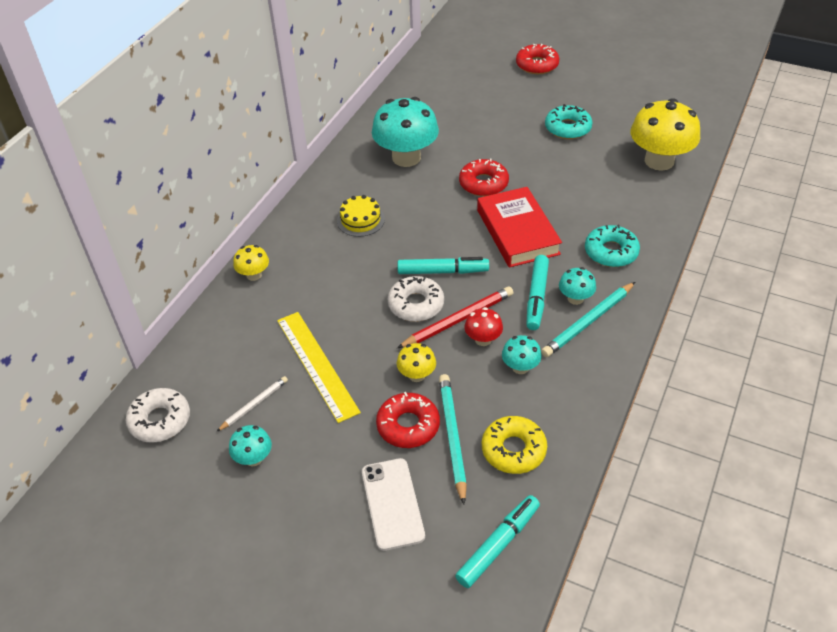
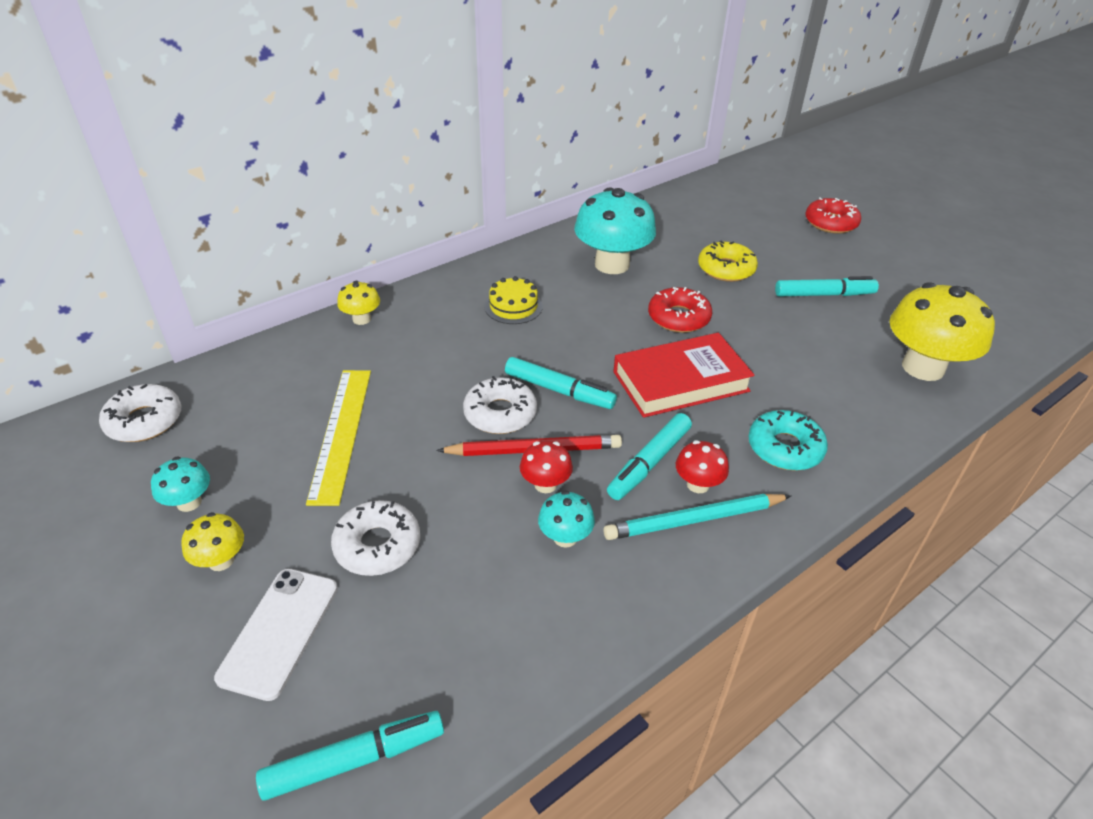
camera: 25 degrees right, 5 degrees down
(254, 404) = (243, 446): white pencil -> none
(408, 425) = (377, 545): red donut -> white donut
(417, 375) = (436, 491): yellow mushroom -> yellow mushroom (221, 560)
(452, 437) = (416, 584): turquoise pencil -> none
(513, 450) = (476, 638): yellow donut -> yellow donut (726, 269)
(517, 232) = (680, 381): red book -> red book turned 60 degrees clockwise
(567, 128) = (824, 295): turquoise donut -> turquoise marker
(575, 298) = (698, 484): turquoise mushroom -> red mushroom

